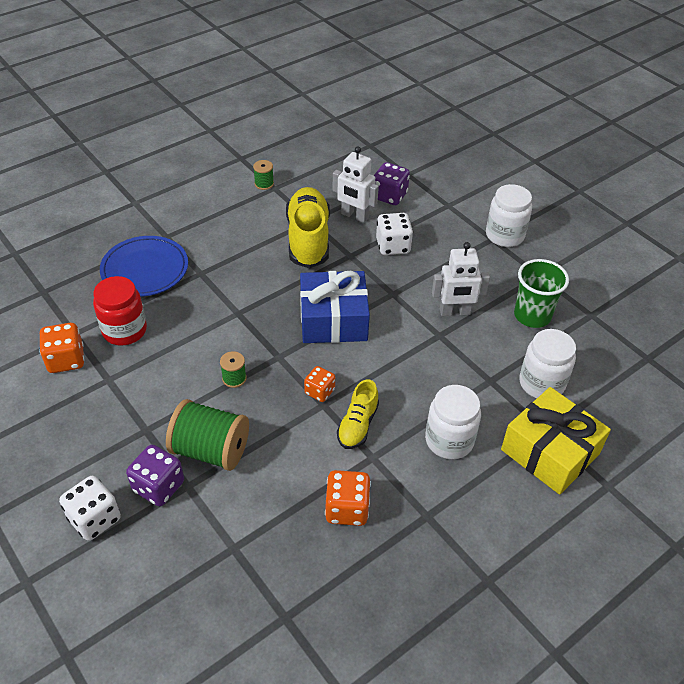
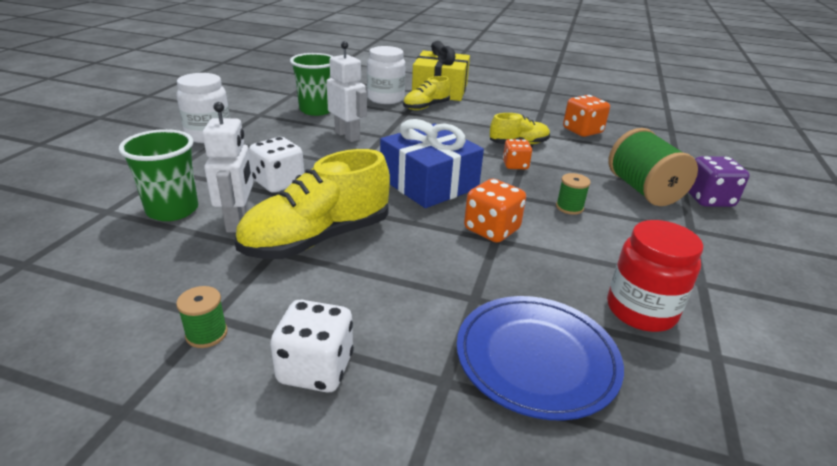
camera: 125 degrees left, 15 degrees down
(66, 360) = (748, 334): orange dice -> orange dice (491, 230)
(95, 519) = (781, 214): white dice -> white dice (316, 368)
(389, 196) = (172, 210): purple dice -> green cup
(449, 440) = (479, 114): white jar -> none
(497, 405) = (426, 107): none -> yellow shoe

